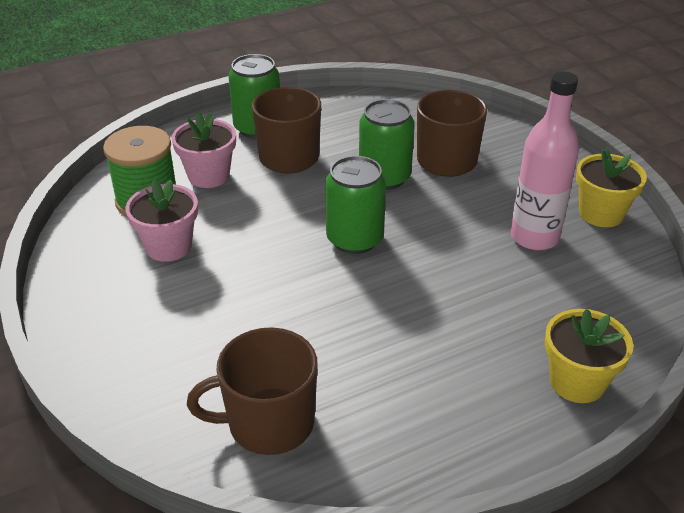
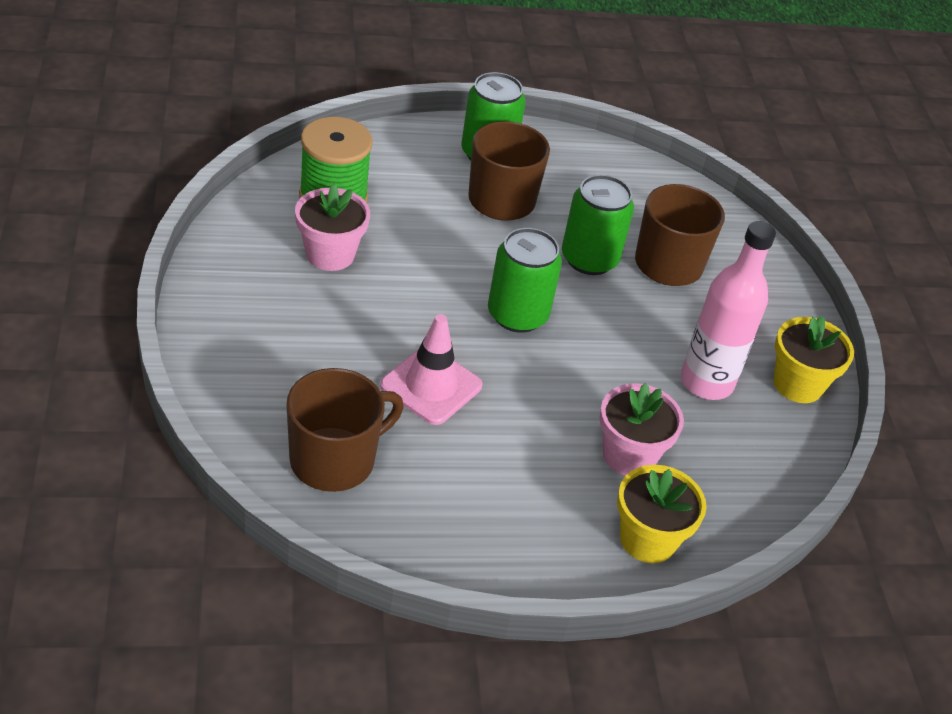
camera: 15 degrees right, 5 degrees up
(208, 176) = (408, 191): pink flower pot -> pink flower pot (629, 455)
(268, 423) = (334, 460): brown mug -> brown mug turned 135 degrees clockwise
(317, 323) = (431, 386): none -> pink traffic cone

